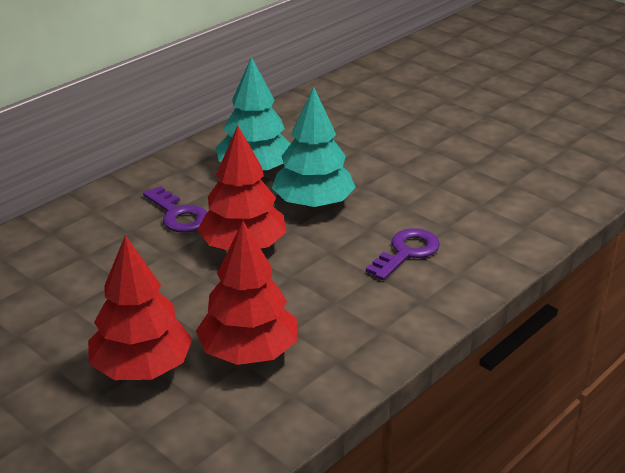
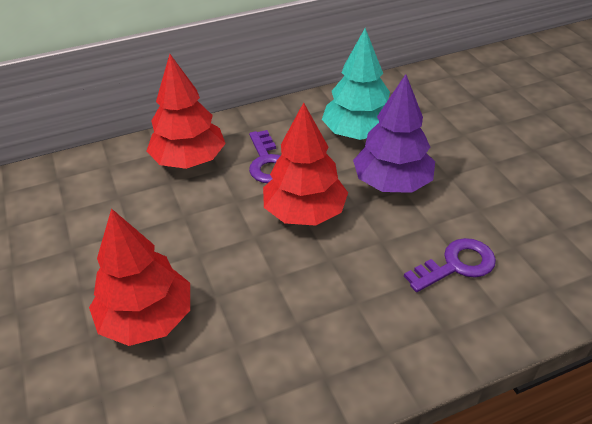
camera: 25 degrees right, 10 degrees up
(249, 352) = (247, 334): red tree -> red tree (189, 160)
(313, 204) = (392, 183): turquoise tree -> purple tree

